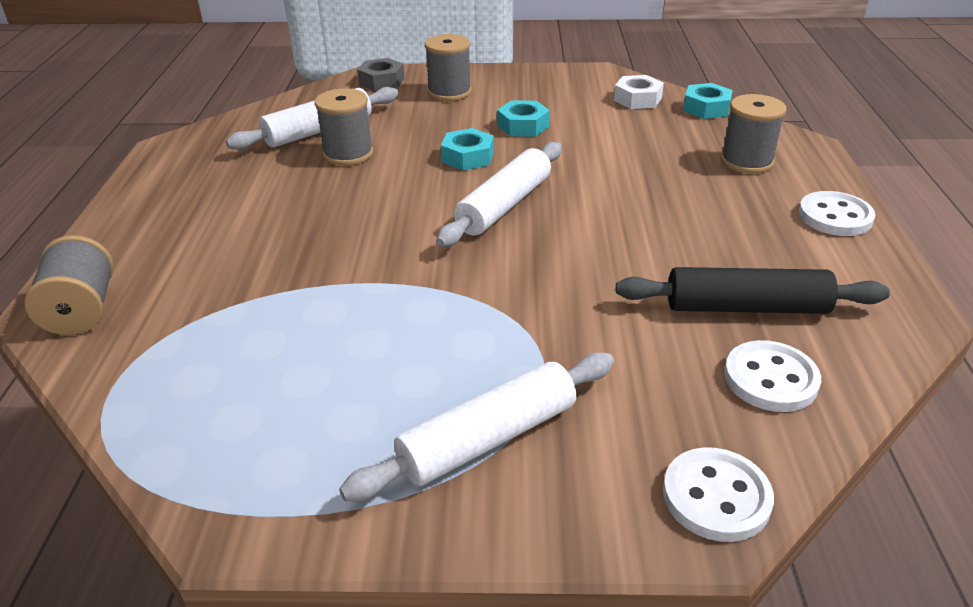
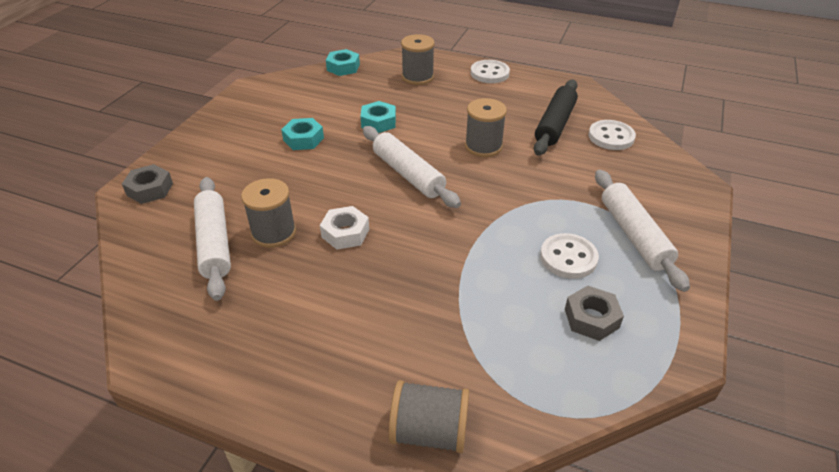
camera: 70 degrees left, 5 degrees up
(276, 411) = (591, 318): none -> grey nut
(449, 92) = (212, 158): grey spool -> grey spool (483, 146)
(468, 157) = (329, 174): turquoise nut -> turquoise nut (378, 122)
(637, 99) = (307, 85): white nut -> white nut (345, 233)
(716, 497) = (683, 177): white button -> white button (568, 258)

